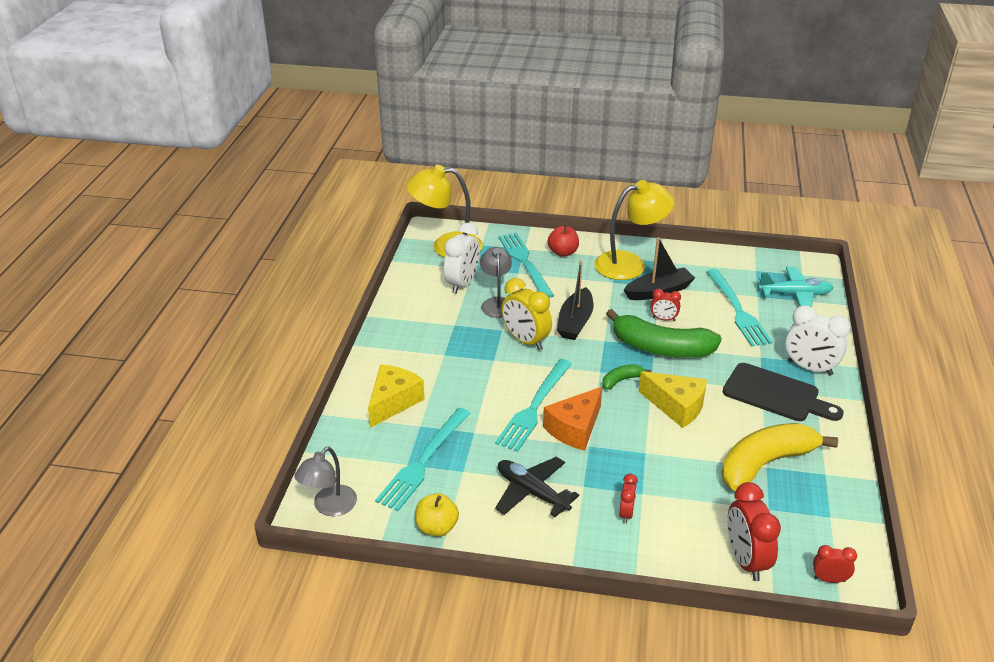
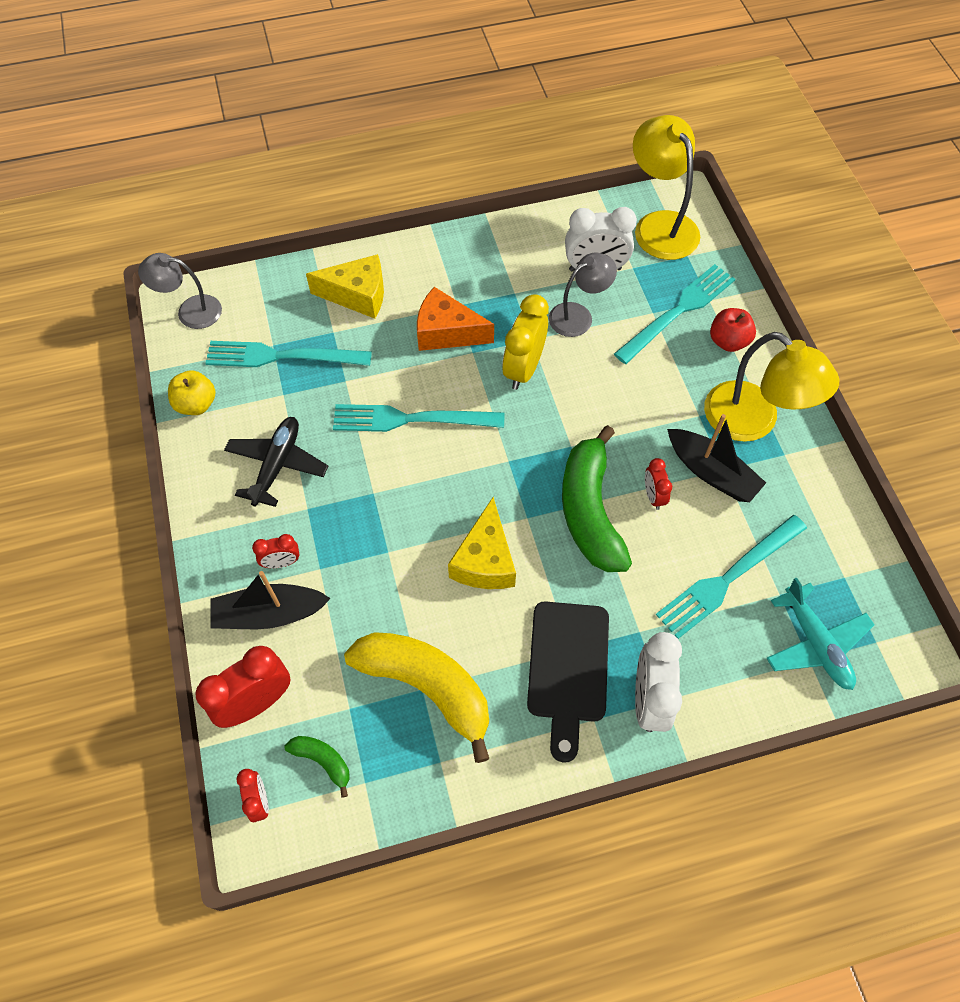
camera: 65 degrees right, 25 degrees up
(575, 322) = (588, 404): black boat -> black boat (269, 614)
(575, 429) = (394, 469): orange cheese -> orange cheese (446, 332)
(621, 380) = (503, 488): green banana -> green banana (323, 761)

